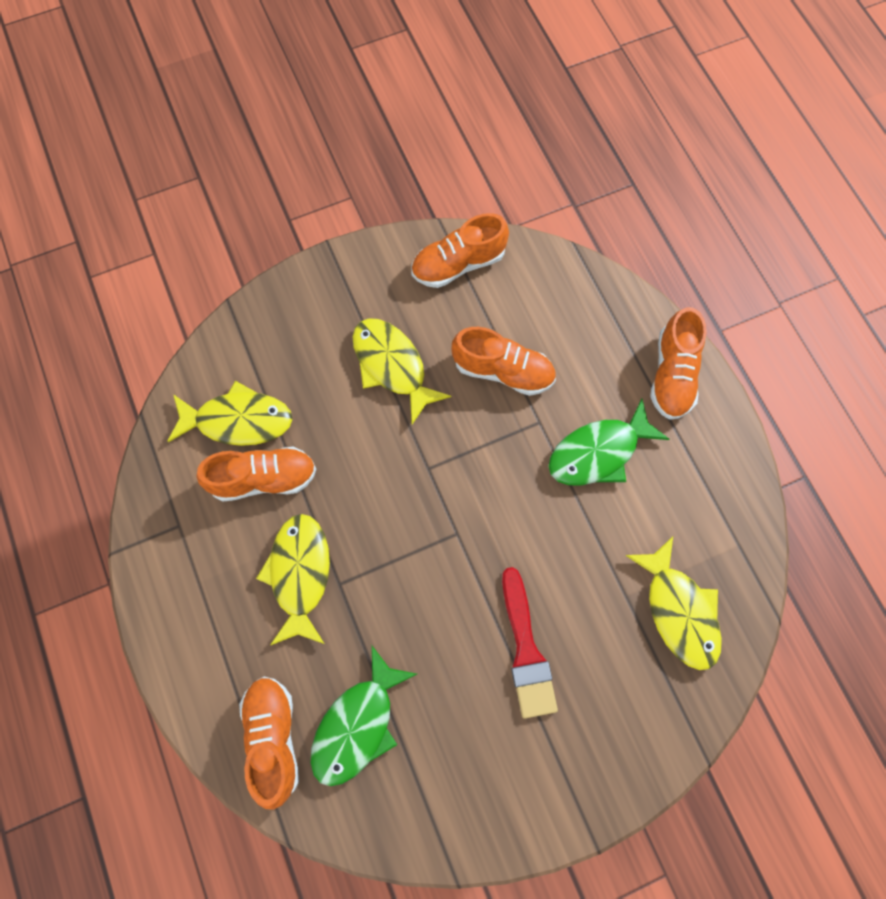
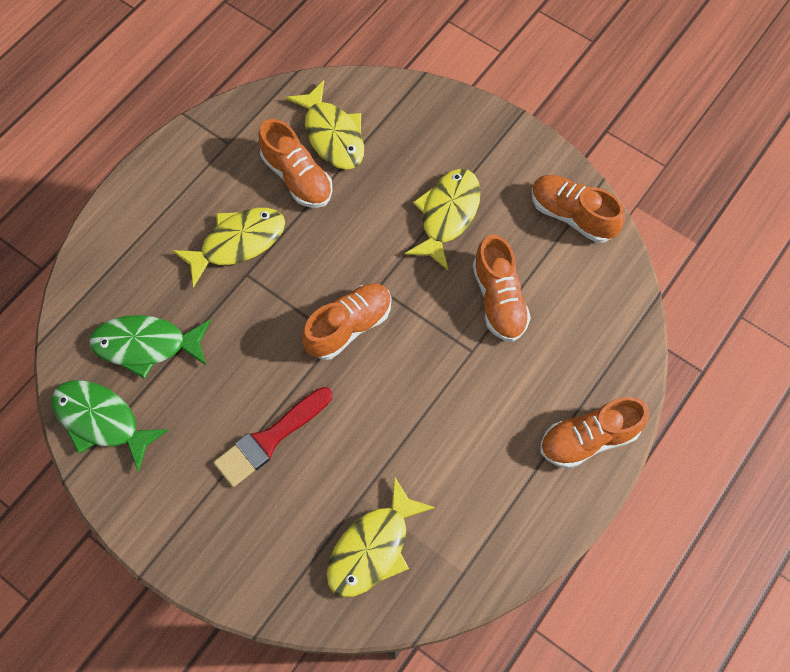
camera: 60 degrees right, 5 degrees down
(273, 738) = (107, 293): orange shoe -> orange shoe (349, 326)
(598, 452) = (474, 412): green fish -> green fish (101, 421)

